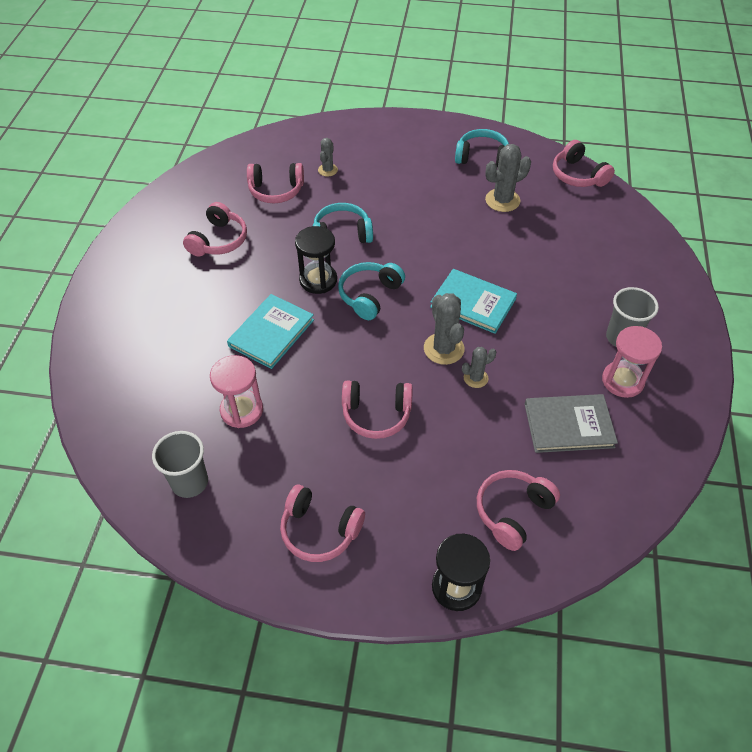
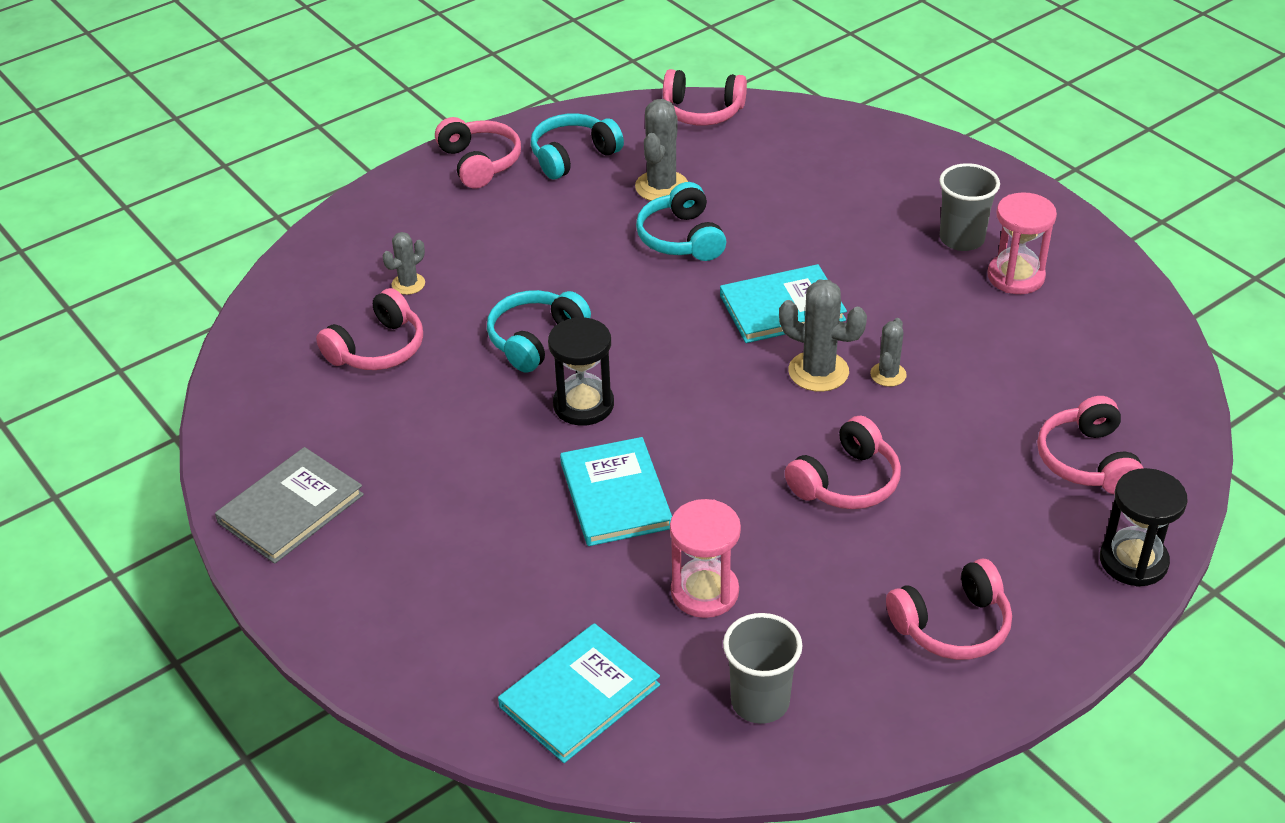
camera: 45 degrees left, 10 degrees down
(131, 410) = (579, 696): none -> turquoise book
(219, 240) = (392, 451): pink headphones -> pink headphones (480, 163)
(328, 170) = (408, 284): grey cactus -> grey cactus turned 75 degrees clockwise
(369, 295) = (665, 378): turquoise headphones -> turquoise headphones (681, 238)
(568, 425) = (1027, 350): grey book -> grey book (291, 508)

